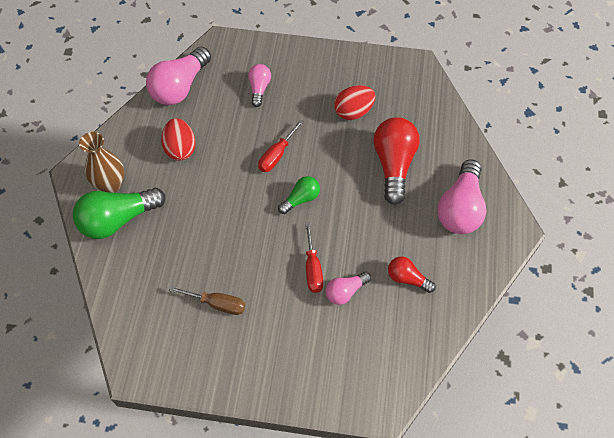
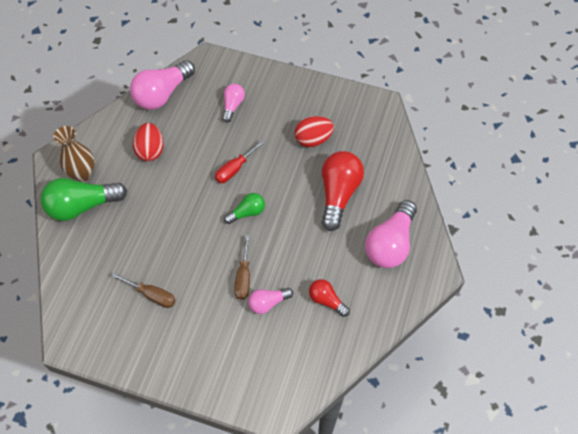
camera: 10 degrees right, 0 degrees up
(312, 268) = (243, 277): red screwdriver -> brown screwdriver

